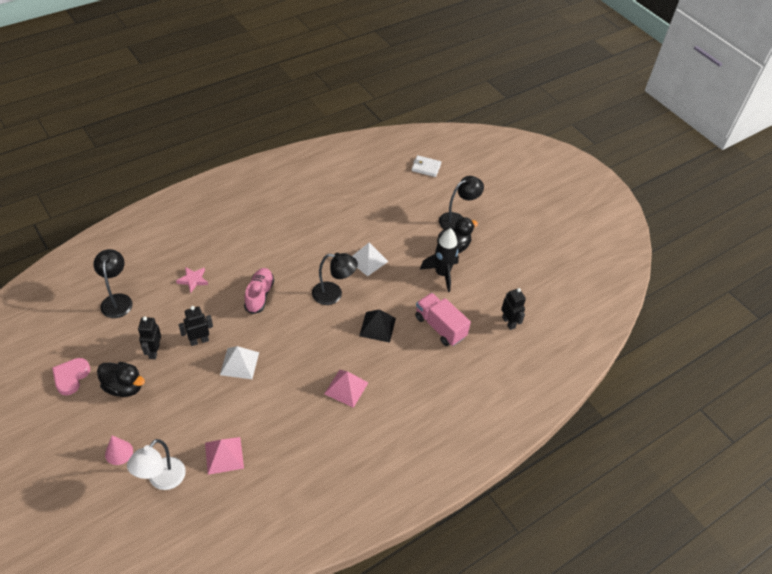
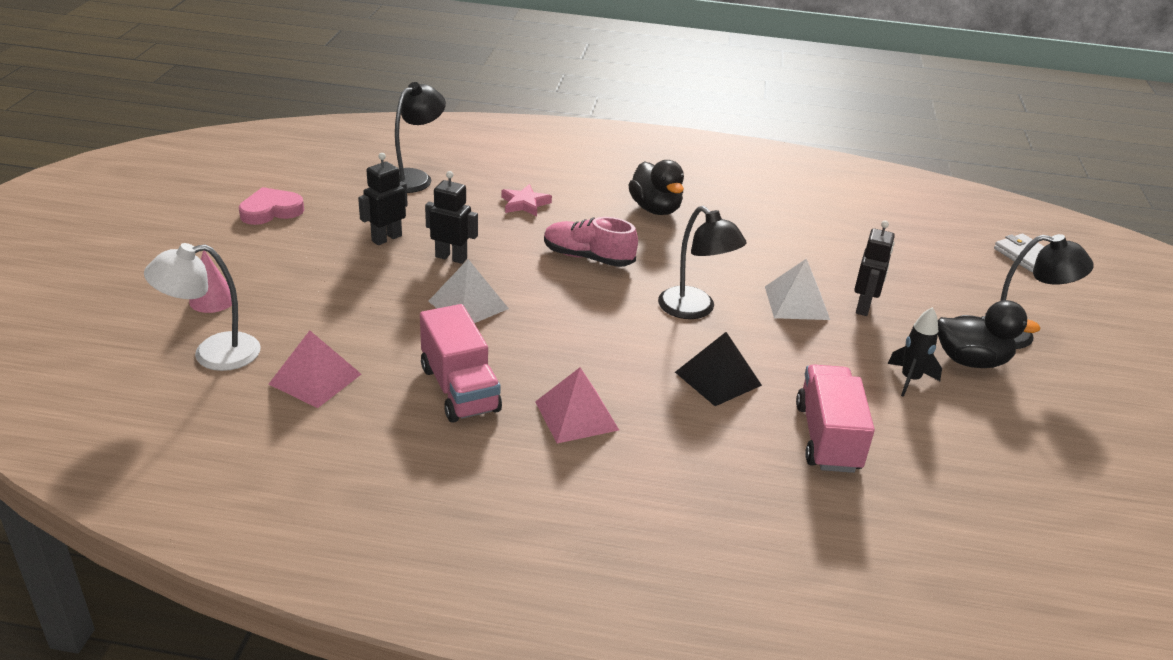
camera: 45 degrees right, 15 degrees down
(124, 387) = (307, 249): black duck -> black duck (655, 209)
(259, 295) = (588, 257): pink shoe -> pink shoe turned 120 degrees counterclockwise
(288, 411) = (459, 389): none -> pink truck
(442, 274) = (910, 379): black rocket -> black rocket, size x0.63
(509, 322) = (975, 507): black robot -> black robot (864, 307)

